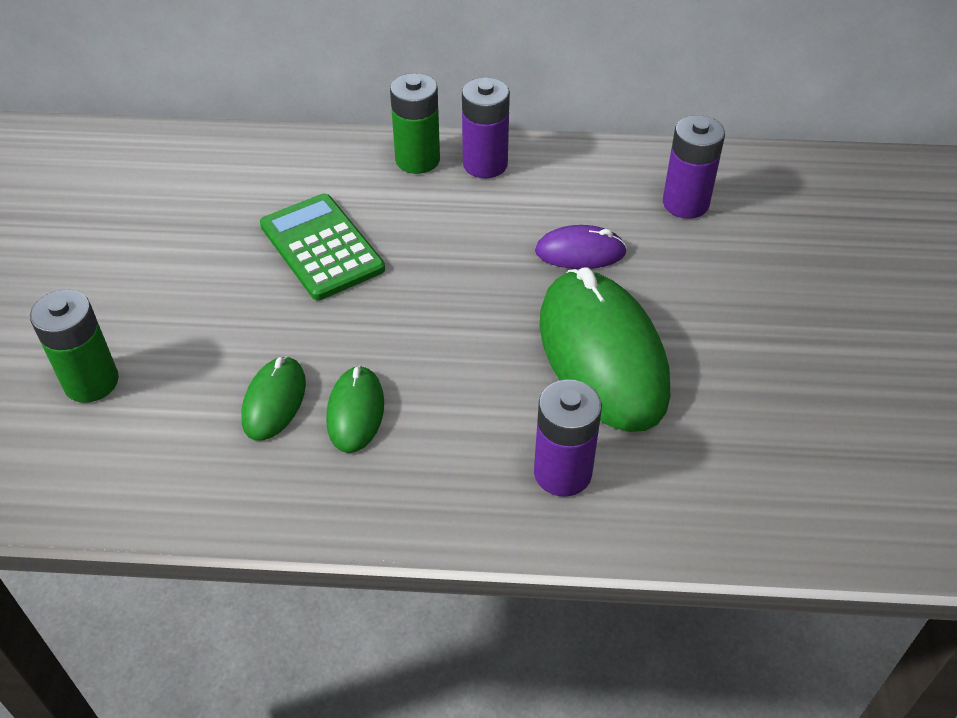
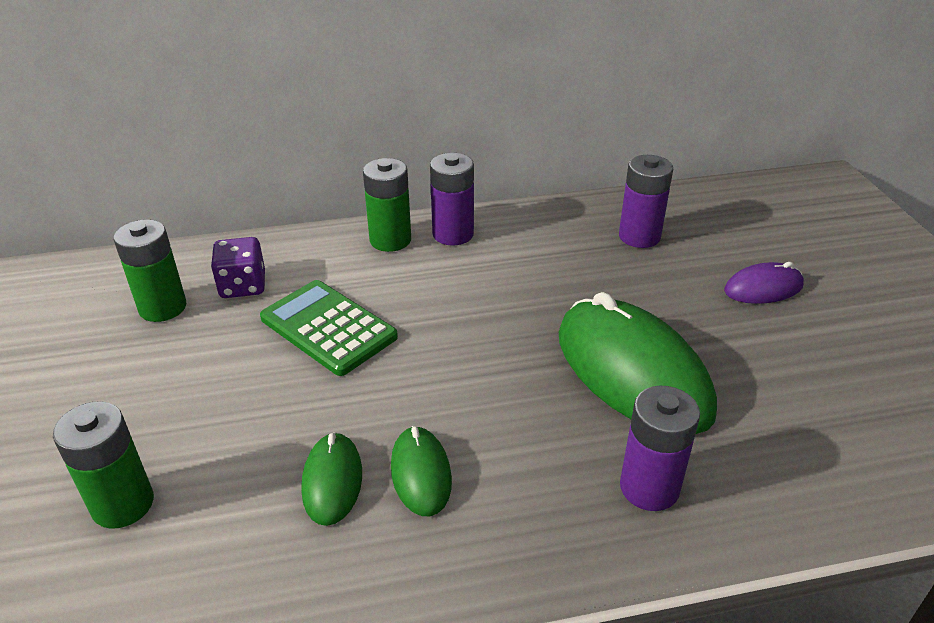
camera: 15 degrees left, 10 degrees down
(173, 195) = (163, 307): none -> green battery
(255, 186) = (243, 286): none -> purple dice
(580, 252) = (570, 290): purple mouse -> purple mouse (763, 288)

